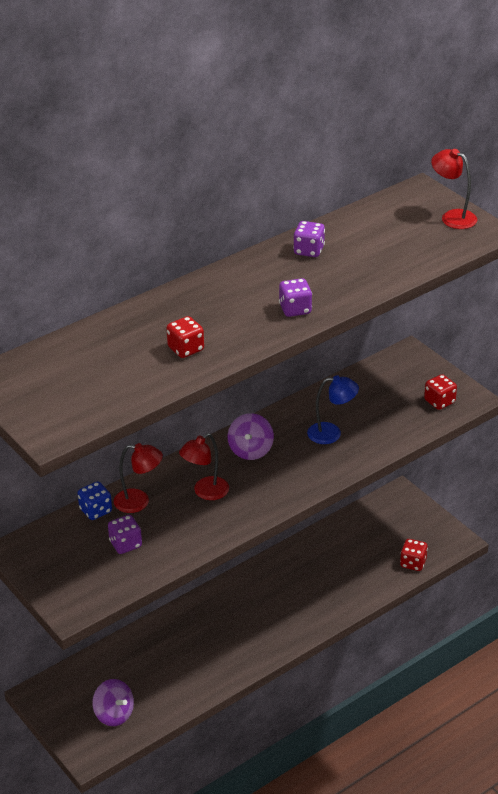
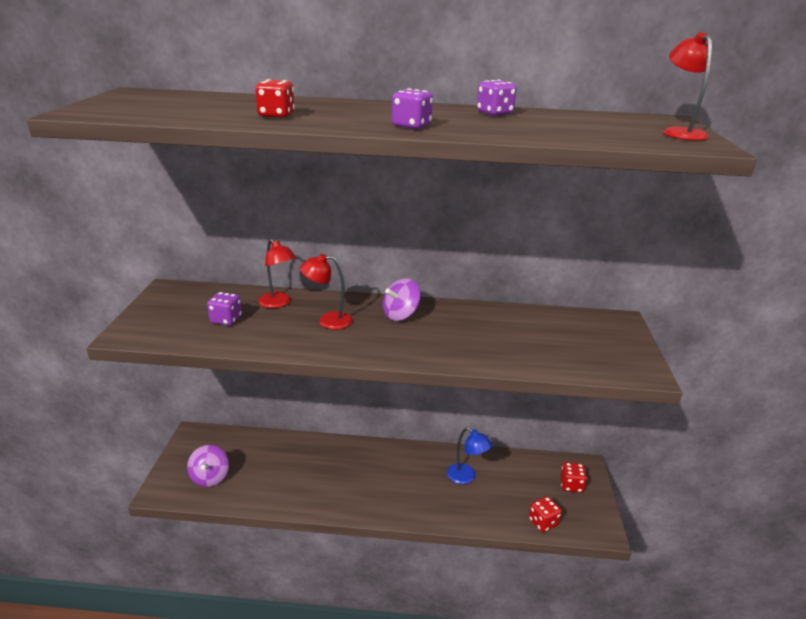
camera: 40 degrees right, 10 degrees down
(95, 510) = (245, 294): blue dice -> none
(331, 433) = (479, 335): blue lamp -> blue lamp (466, 477)
(439, 402) = (609, 360): red dice -> red dice (571, 485)

